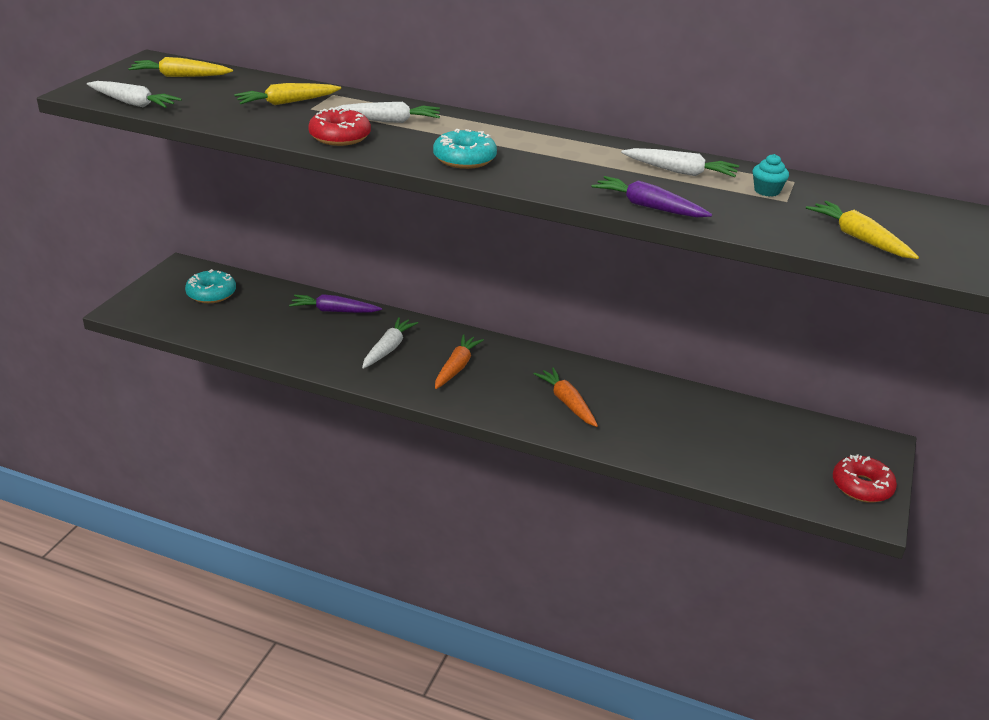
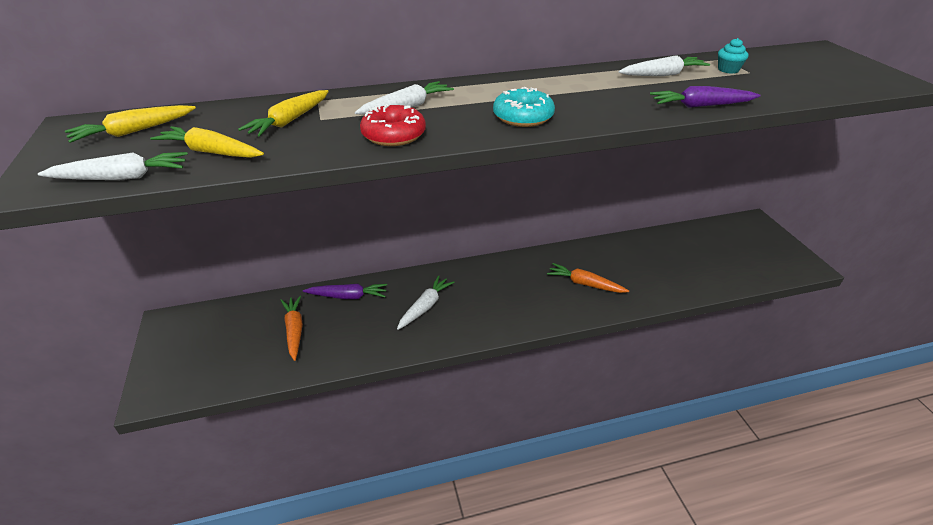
camera: 35 degrees left, 5 degrees up
(211, 294) = (224, 333): turquoise donut -> none
(334, 311) = (348, 296): purple carrot -> purple carrot turned 150 degrees counterclockwise
(388, 349) = (425, 307): white carrot -> white carrot turned 45 degrees clockwise
(456, 367) = (488, 296): orange carrot -> orange carrot (294, 330)
(859, 238) = (830, 81): yellow carrot -> yellow carrot (211, 152)
(862, 487) = (782, 252): red donut -> none

